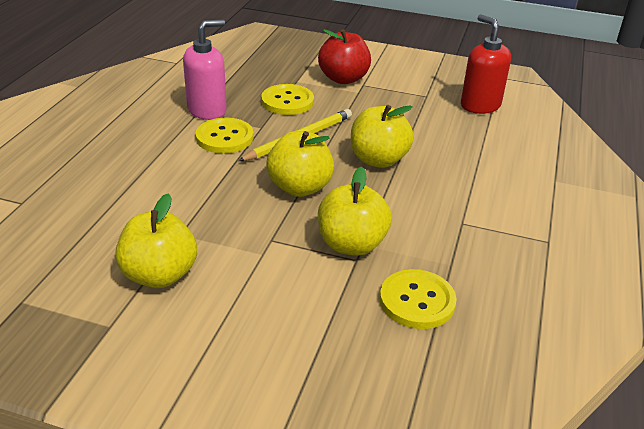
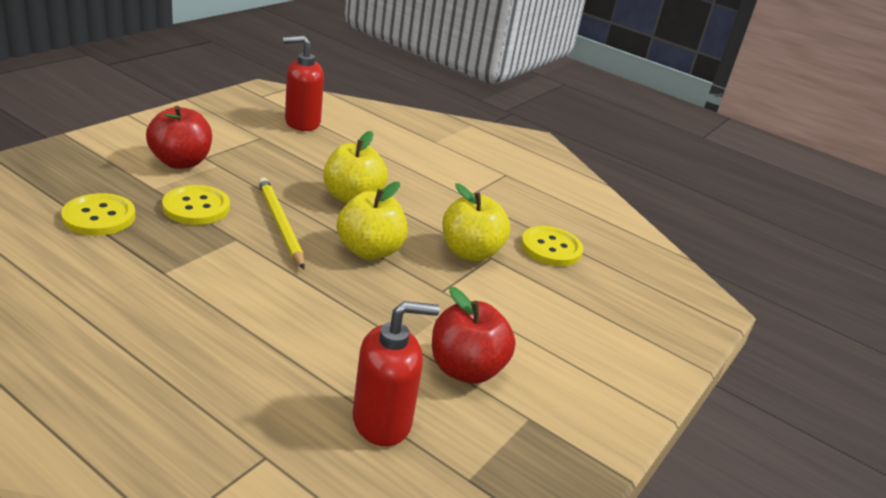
camera: 75 degrees left, 5 degrees down
(74, 243) = (382, 421): none -> red soap dispenser
(159, 275) = (466, 369): yellow apple -> red apple
(207, 110) = (163, 262): pink soap dispenser -> none
(224, 137) = (238, 267): yellow button -> yellow button (99, 217)

